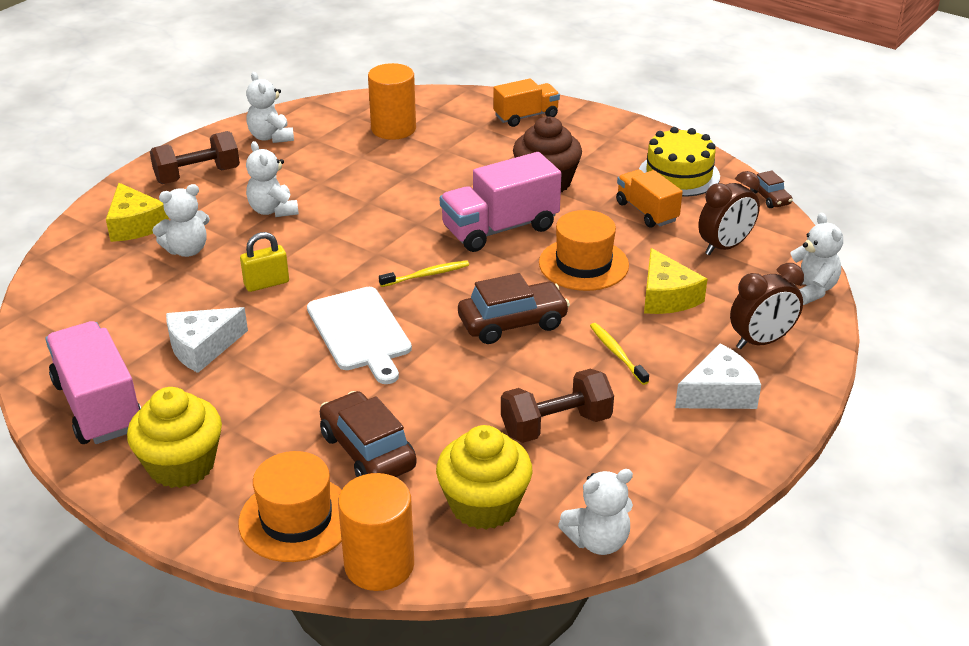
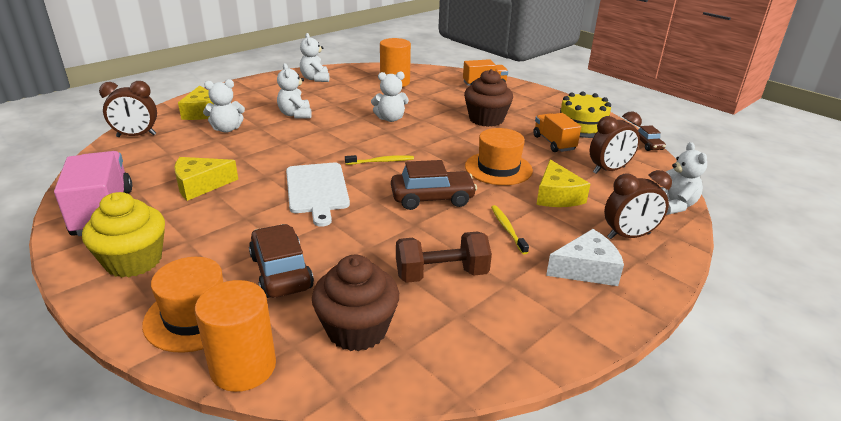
camera: 10 degrees right, 5 degrees down
(63, 280) = (136, 136): none -> brown clock
(197, 175) = (258, 92): brown dumbbell -> none
(202, 347) = (200, 185): white cheese -> yellow cheese
(266, 283) = (267, 153): yellow padlock -> none
(484, 505) = (357, 329): yellow cupcake -> brown cupcake
(500, 228) = (444, 141): pink truck -> none
(598, 541) = (447, 378): white teddy bear -> white teddy bear (390, 119)

